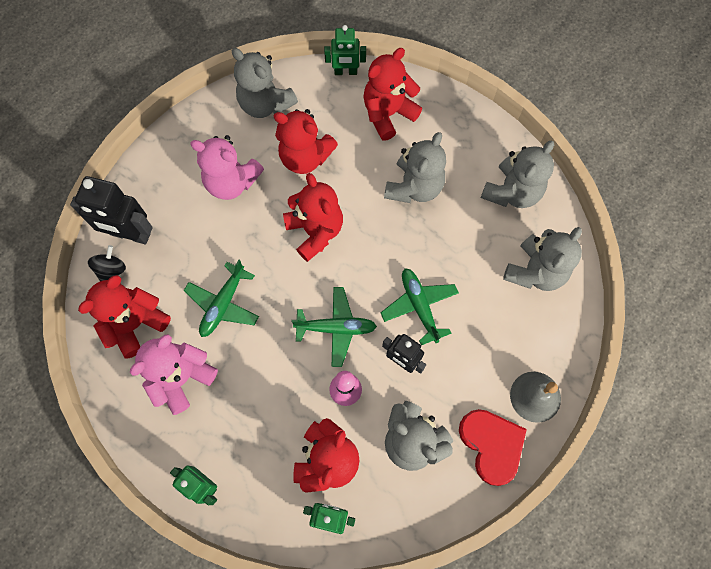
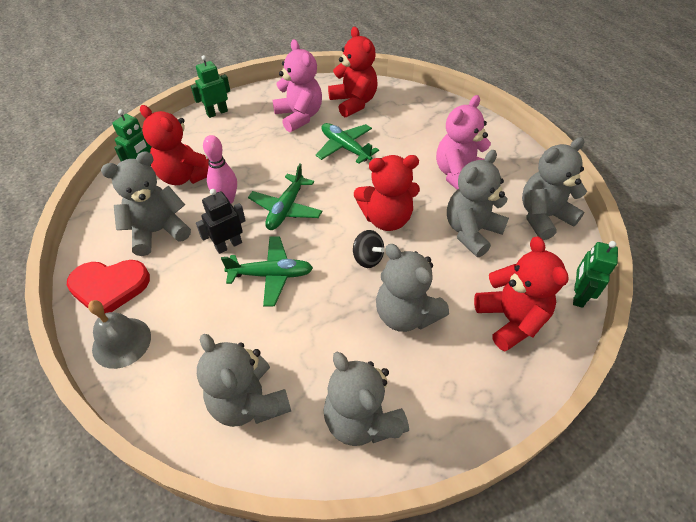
camera: 110 degrees right, 20 degrees down
(111, 270) = (402, 98): black spinning top -> black spinning top (367, 258)
(130, 234) = (429, 112): black robot -> none
(305, 157) = (471, 231): red teddy bear -> grey teddy bear

